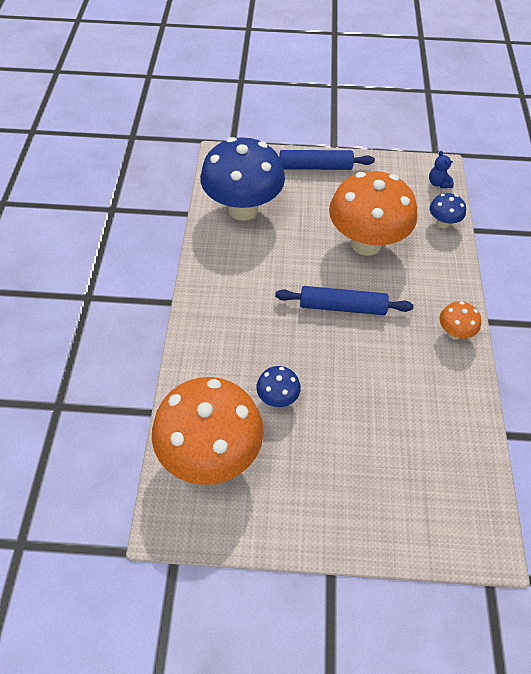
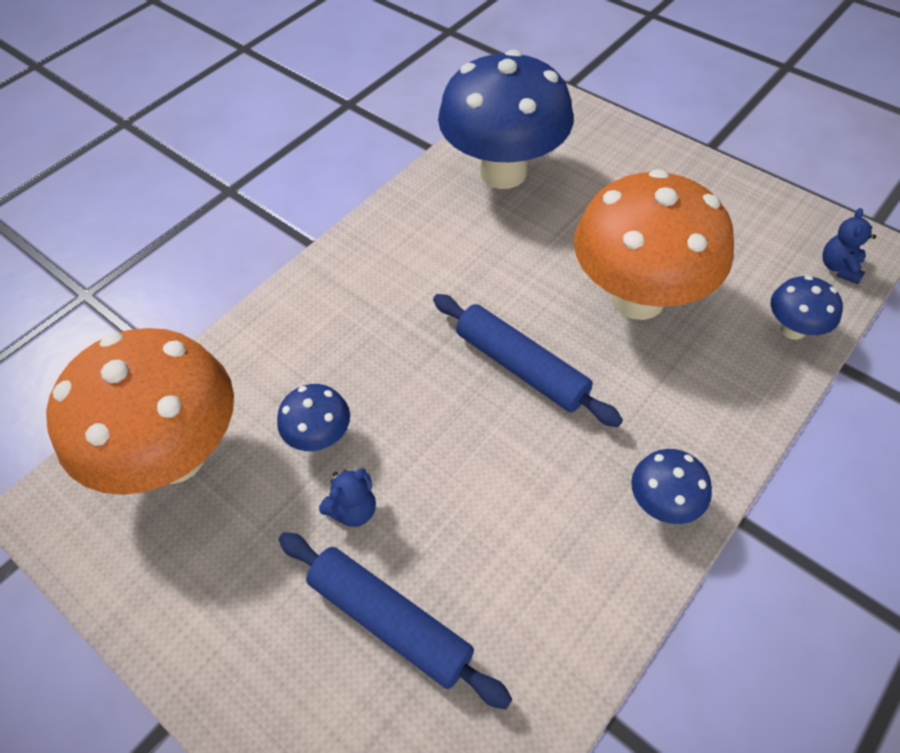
camera: 40 degrees right, 0 degrees up
(315, 167) = (656, 161): blue rolling pin -> blue rolling pin (390, 620)
(326, 421) = (353, 510): none -> blue teddy bear
(454, 333) = (662, 504): orange mushroom -> blue mushroom

